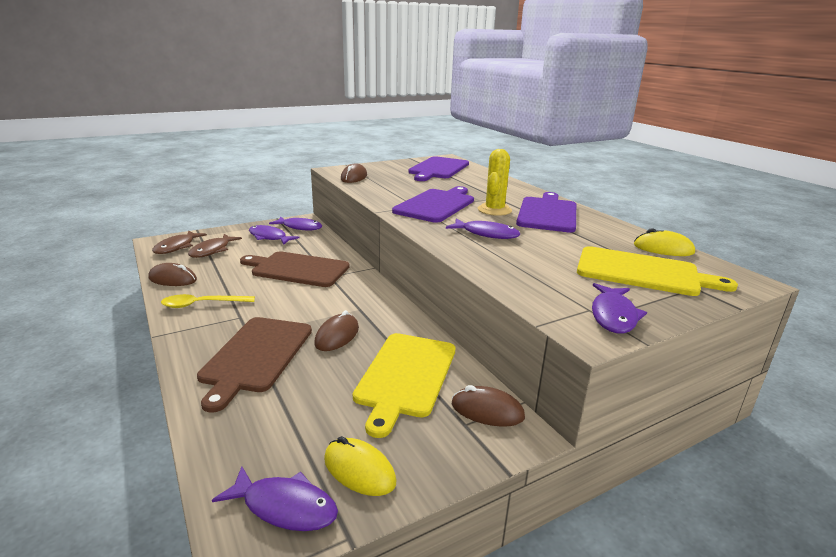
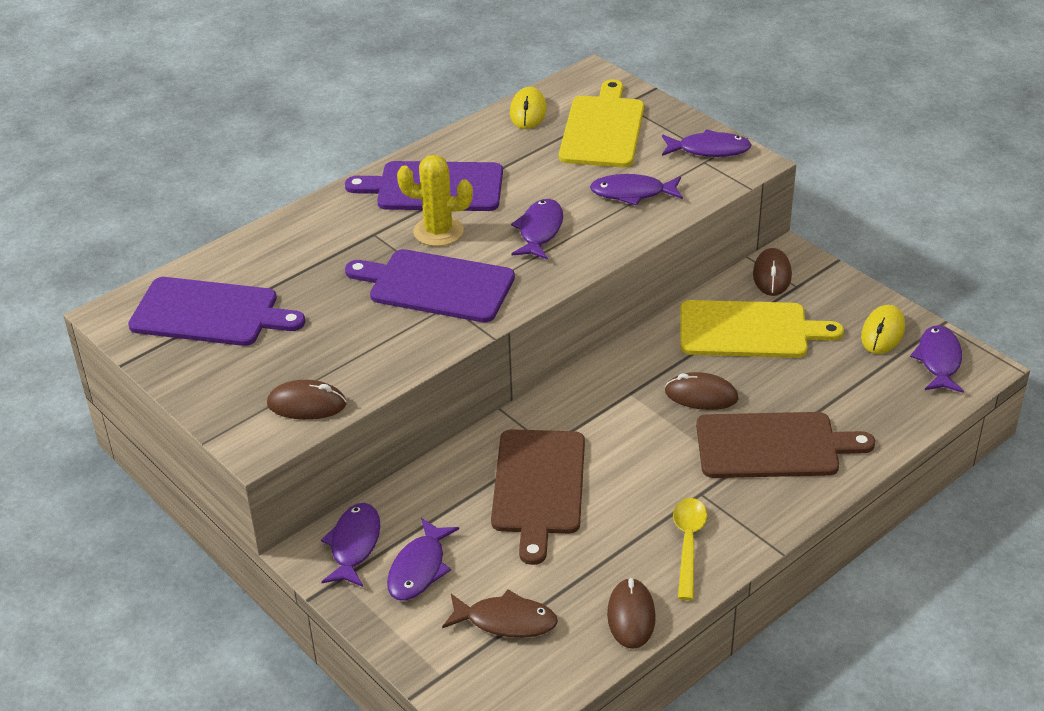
camera: 100 degrees left, 15 degrees up
(177, 247) = (508, 680): brown fish -> none
(202, 304) = (688, 544): yellow spoon -> yellow spoon turned 150 degrees counterclockwise
(533, 269) = (632, 193): none -> purple fish

